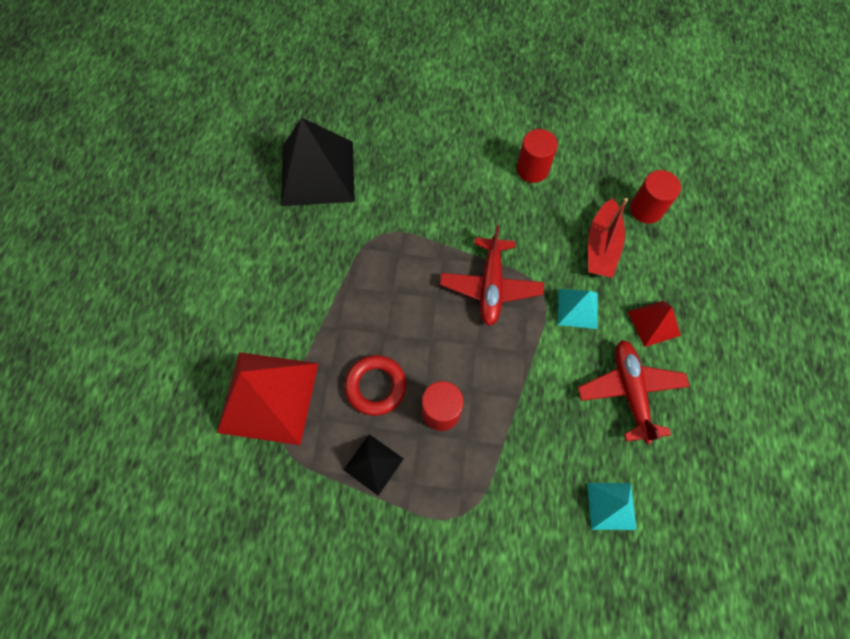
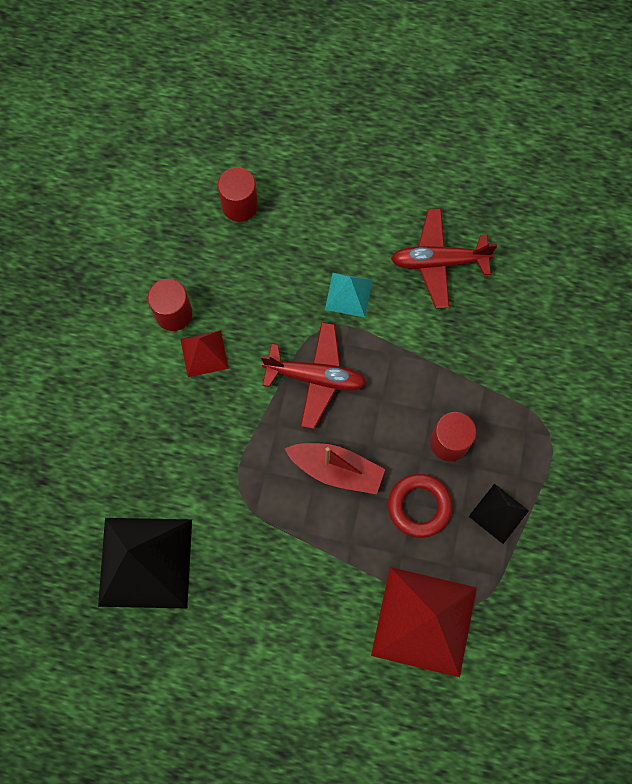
camera: 85 degrees left, 5 degrees up
(601, 246) = (279, 258): red boat -> red boat (336, 470)
(611, 505) = (544, 299): turquoise pyramid -> none
(653, 323) = (370, 226): red pyramid -> red pyramid (204, 353)

